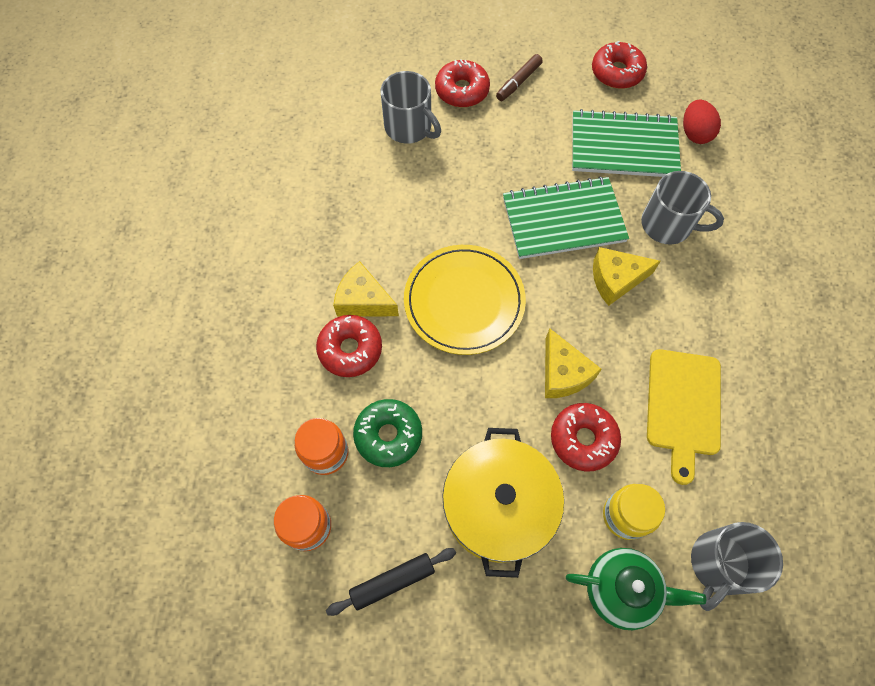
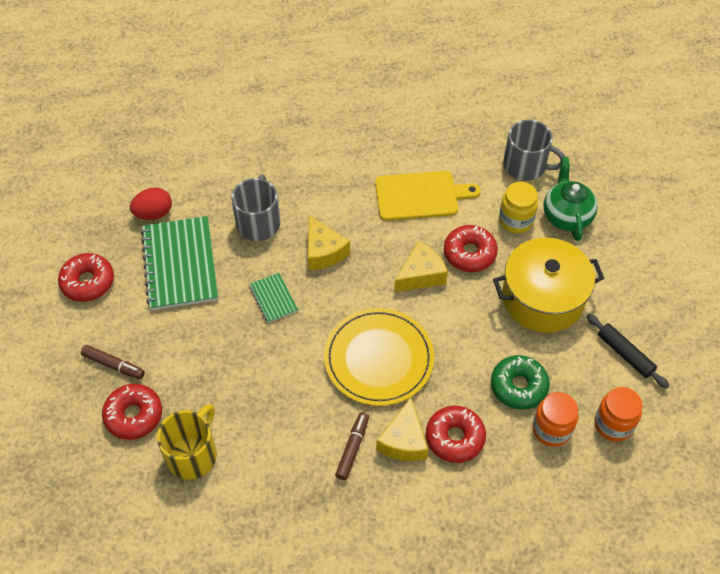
camera: 105 degrees left, 10 degrees down
(371, 253) = (352, 448): none -> brown marker
(409, 127) = (192, 454): grey mug -> yellow mug
(563, 220) = (273, 298): green notebook -> green notebook, size x0.48

